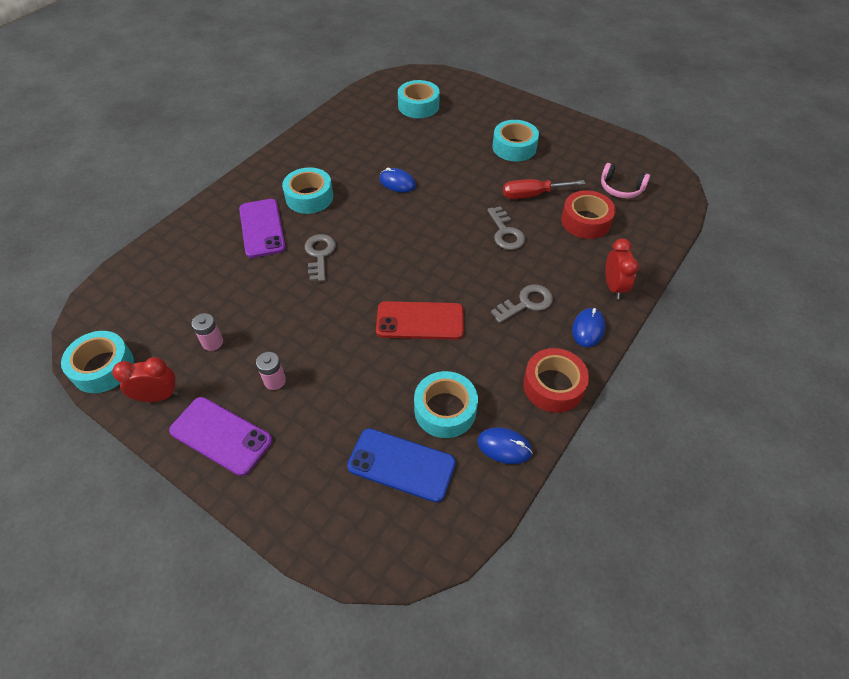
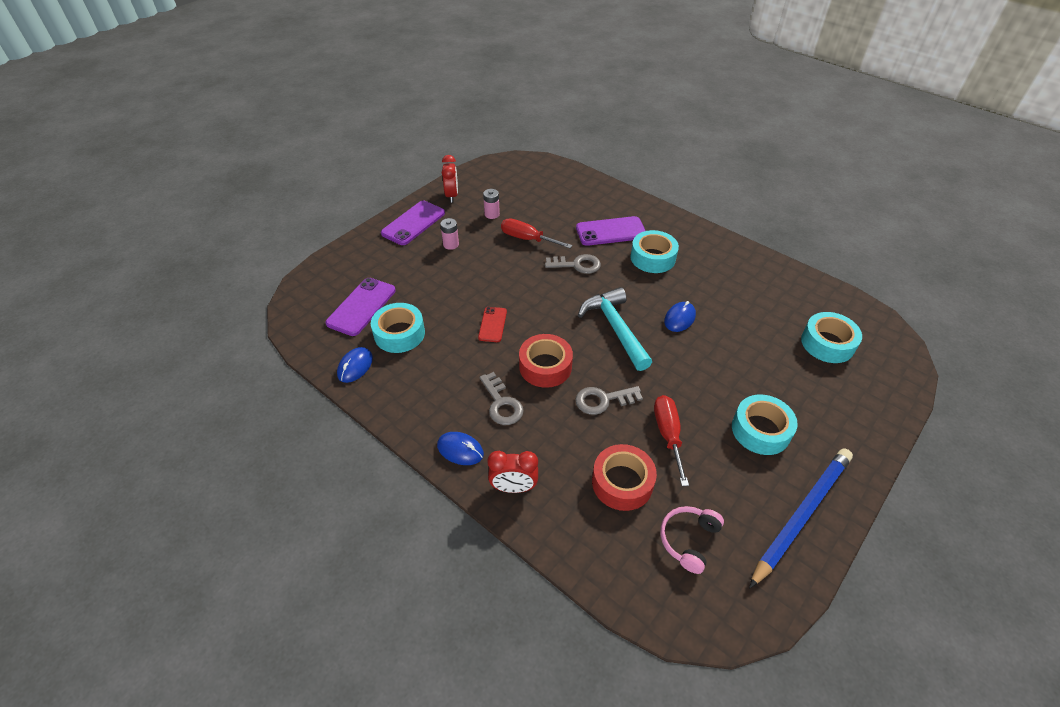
camera: 95 degrees right, 5 degrees down
(103, 367) = (480, 172): turquoise tape -> none
(269, 301) = (527, 239): none -> red screwdriver
(401, 464) = (361, 307): blue phone -> purple phone
(414, 225) = (615, 328): none -> turquoise hammer
(420, 321) = (492, 324): red phone -> red phone, size x0.60
(553, 386) = (402, 409): red tape -> red tape (545, 366)
(581, 136) = (801, 515): none -> blue pencil

